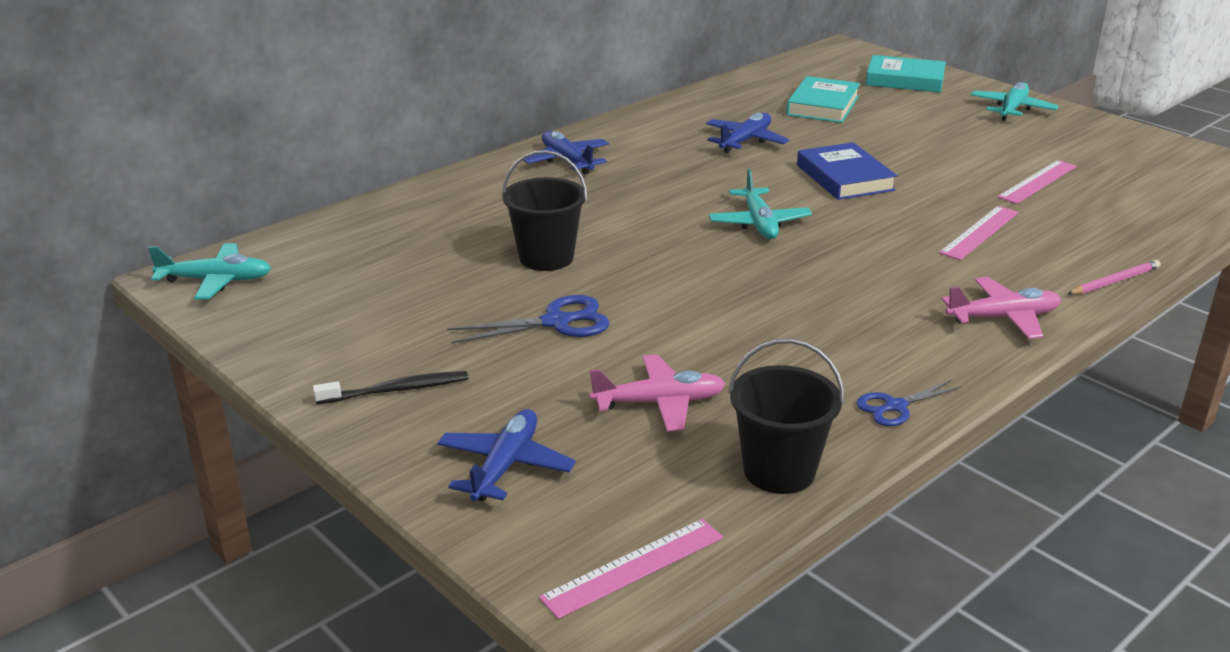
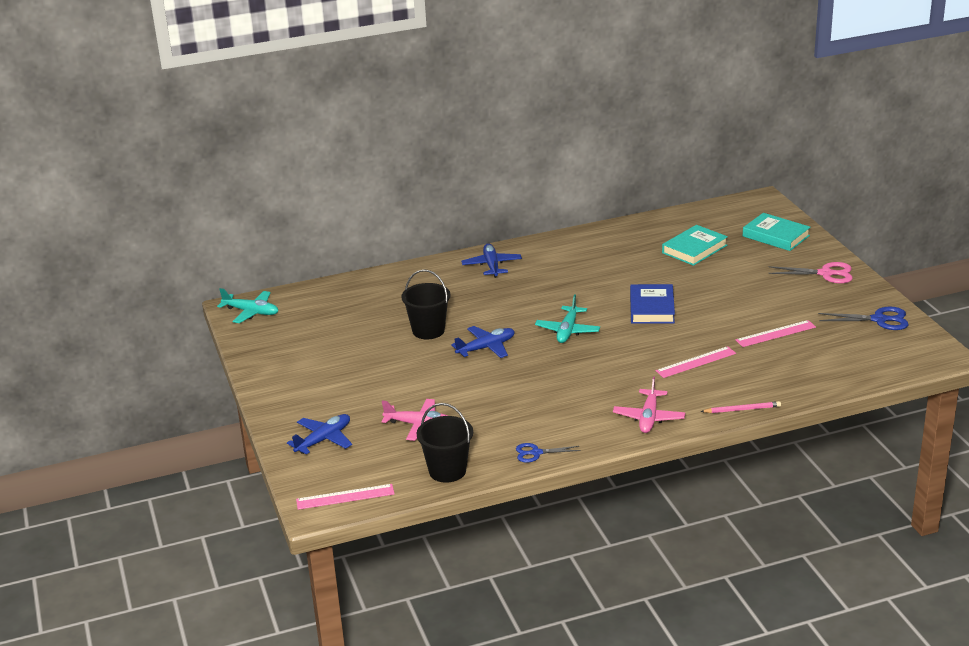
camera: 25 degrees right, 0 degrees up
(396, 390) = (300, 391): black toothbrush -> none
(556, 322) = (403, 370): blue scissors -> blue scissors (879, 320)
(745, 141) = (615, 269): blue plane -> blue plane (486, 348)
(1003, 318) = (649, 418): pink plane -> pink plane turned 90 degrees clockwise
(1012, 109) = (825, 274): turquoise plane -> pink scissors

